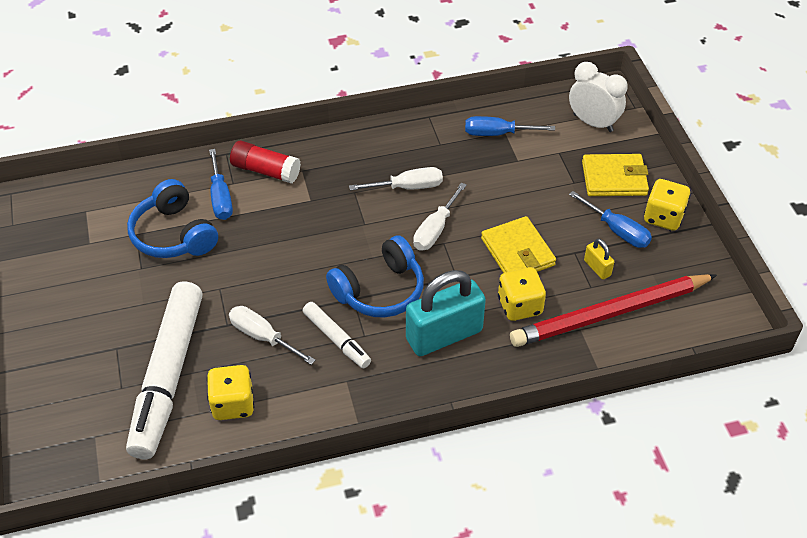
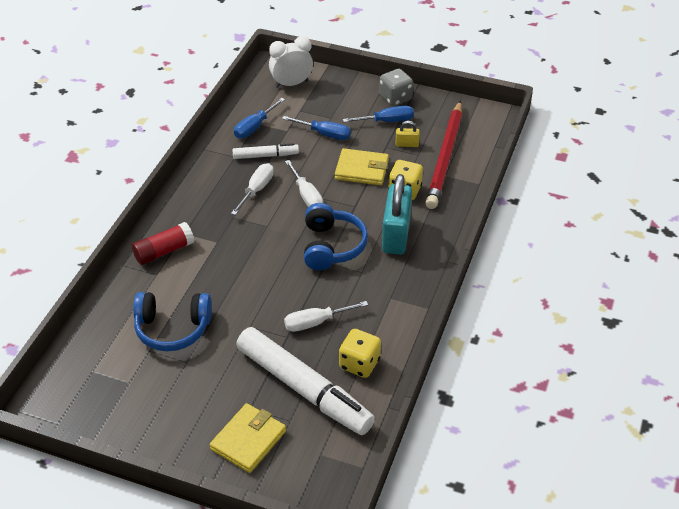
camera: 55 degrees left, 5 degrees down
(220, 197) = (164, 287): blue screwdriver -> blue screwdriver (324, 134)
(336, 339) = (352, 286): white marker -> white marker (265, 156)
(614, 178) = (345, 100): yellow wallet -> yellow wallet (248, 440)
(663, 217) = (395, 98): yellow dice -> grey dice

